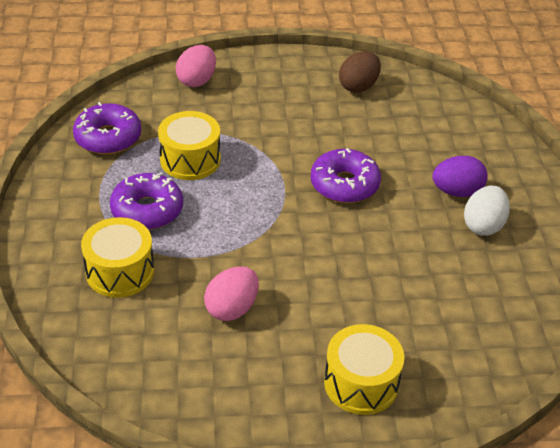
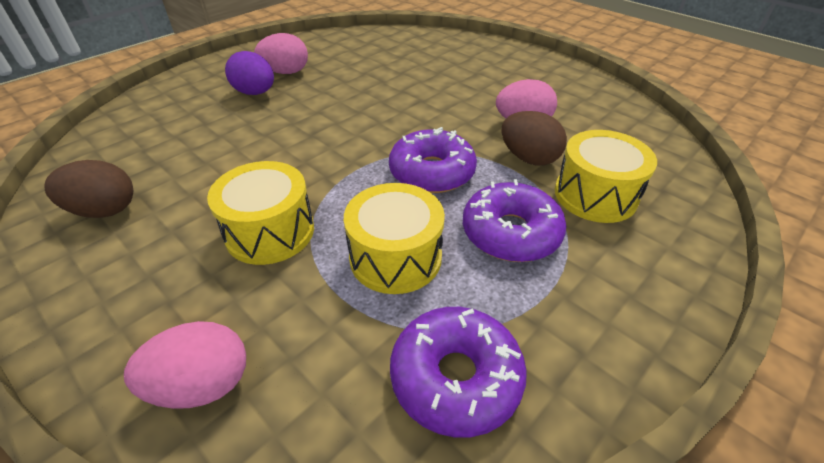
camera: 130 degrees left, 0 degrees up
(191, 273) = (528, 158): none -> brown egg
(344, 184) = (309, 141): purple donut -> purple donut (432, 172)
(361, 383) = (489, 61): yellow drum -> yellow drum (270, 232)
(483, 225) = (285, 72): white egg -> pink egg

